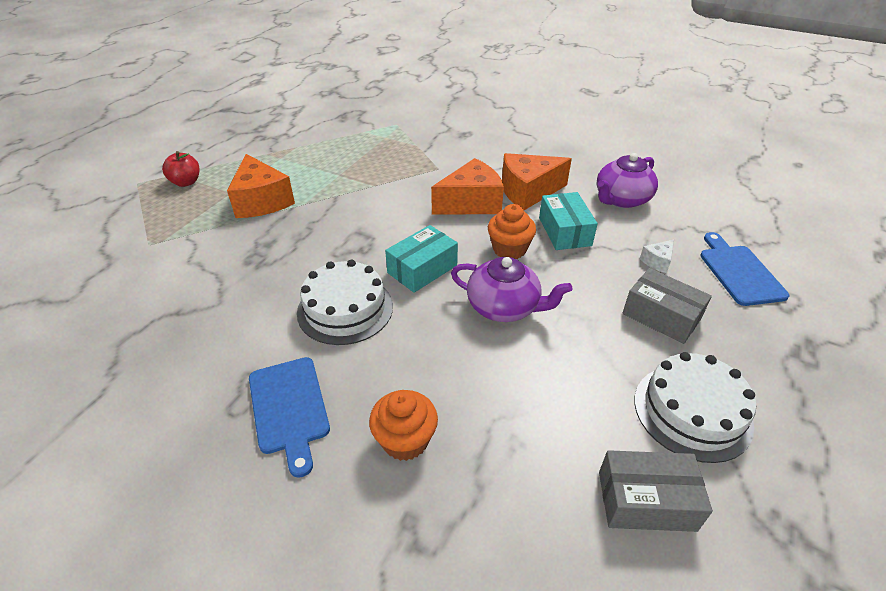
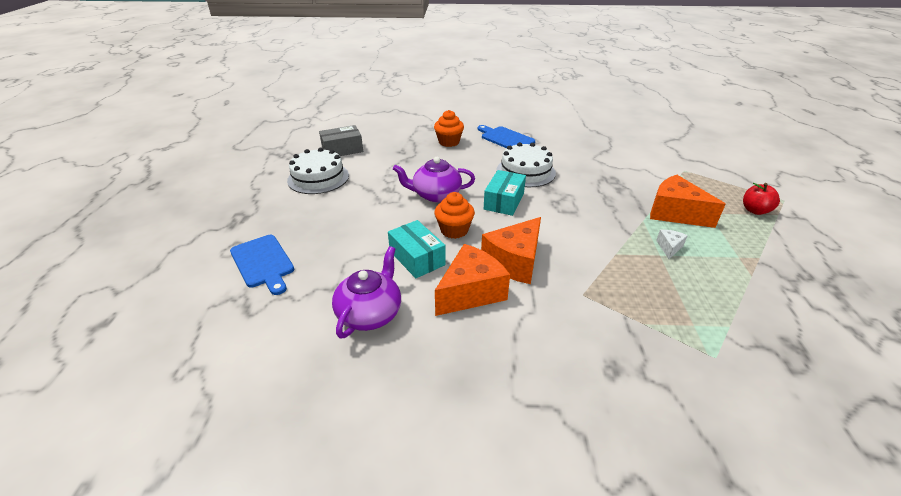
camera: 155 degrees right, 5 degrees down
(657, 261) = (332, 253): white cheese -> white cheese (669, 247)
(661, 316) = (332, 215): grey box -> none

